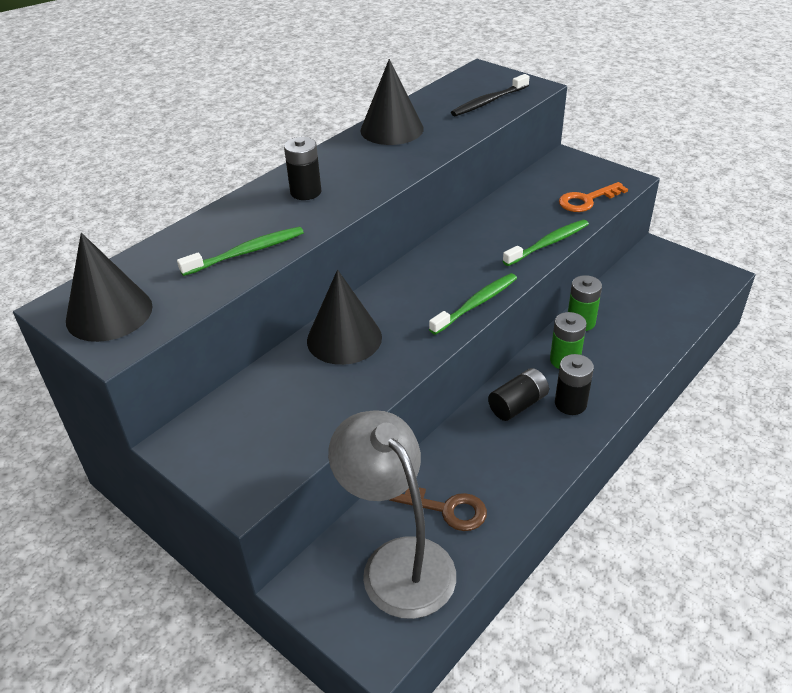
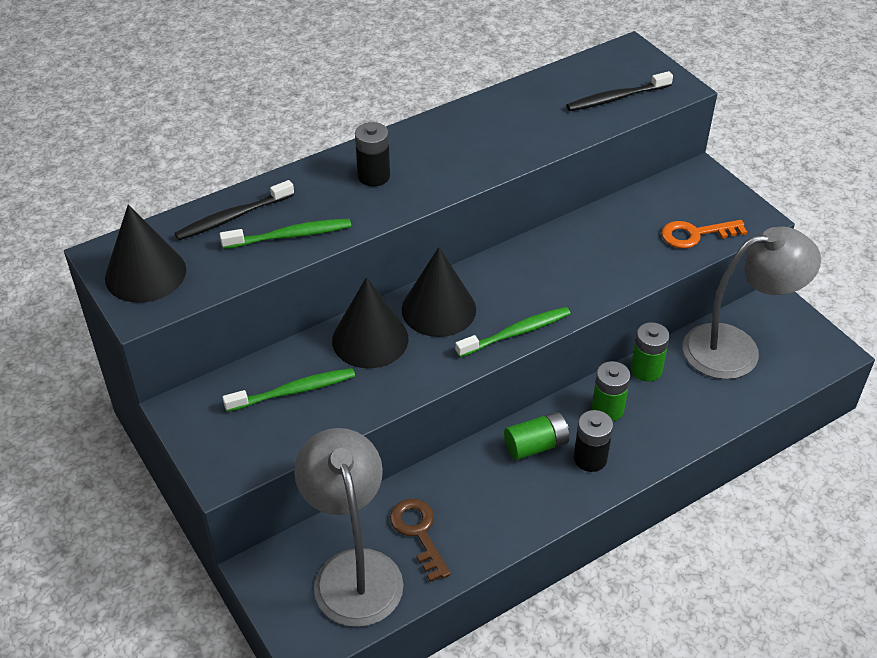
camera: 15 degrees right, 5 degrees up
(182, 249) = (233, 217): none -> black toothbrush
(392, 129) = (494, 114): black cone -> black cone (438, 309)
(446, 509) = (419, 533): brown key -> brown key turned 150 degrees counterclockwise
(518, 405) = (536, 445): black battery -> green battery
(548, 243) = (625, 279): green toothbrush -> green toothbrush (294, 391)
(644, 289) = (736, 348): none -> grey lamp

